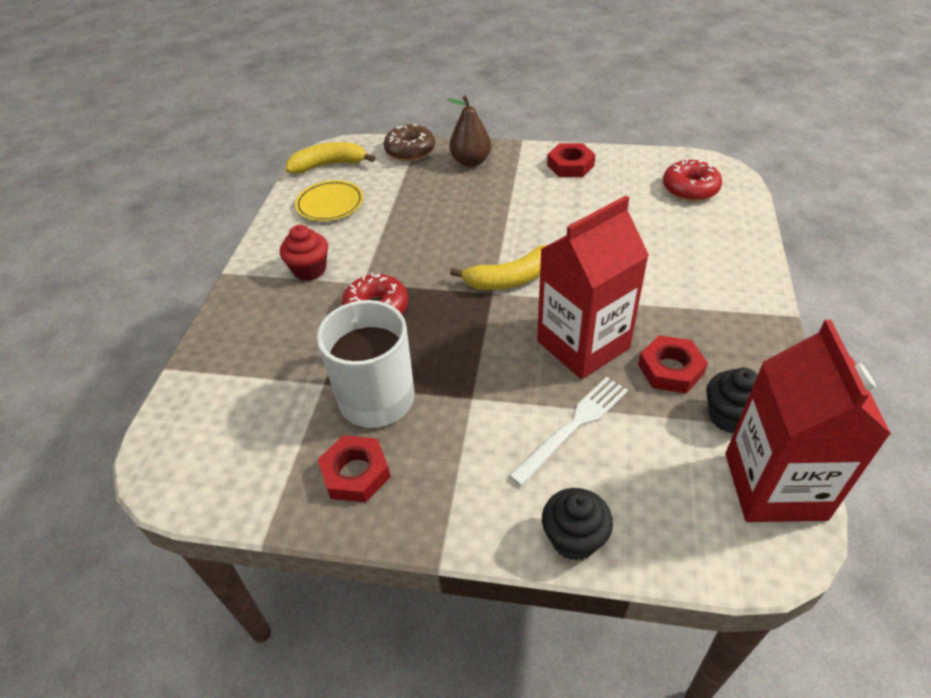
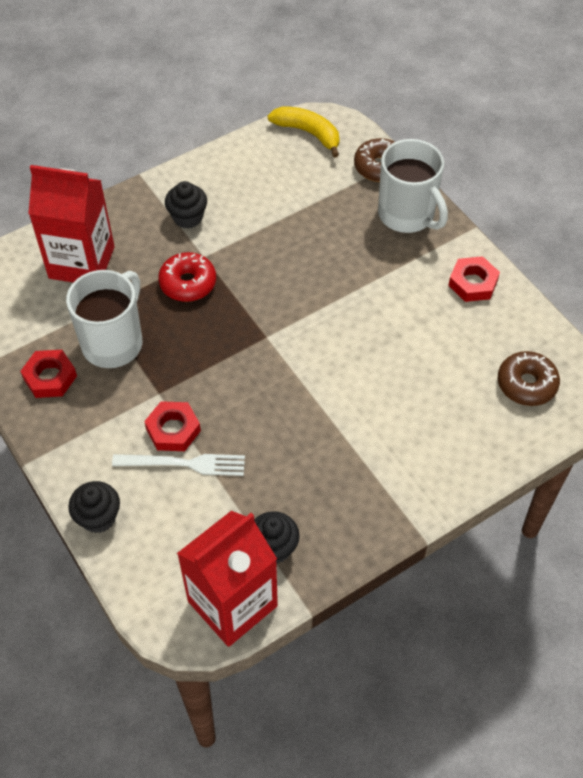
camera: 45 degrees right, 10 degrees up
(309, 270) = (188, 217): red cupcake -> black cupcake
(330, 204) = (265, 171): yellow plate -> none
(471, 161) = (407, 215): brown pear -> white mug
(510, 279) = (291, 337): yellow banana -> none
(583, 345) = (264, 423): red carton -> red carton (82, 262)
(670, 369) = (288, 489): red nut -> red nut (173, 430)
(690, 189) = (526, 384): red donut -> brown donut

